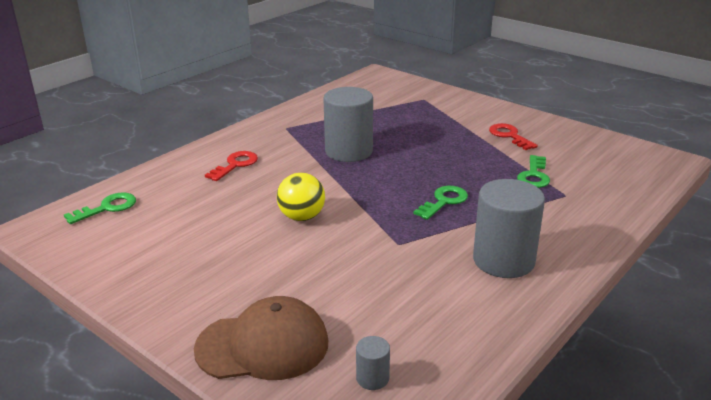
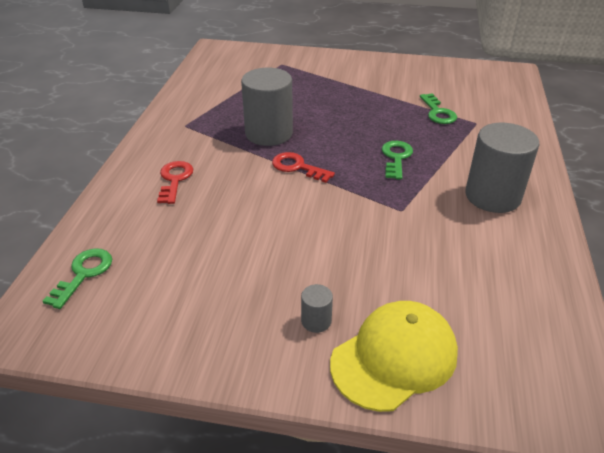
camera: 30 degrees left, 10 degrees up
(263, 345) = (394, 357): brown cap -> yellow cap
(302, 217) = (294, 213): yellow ball -> none
(372, 378) = (510, 346): grey cylinder -> grey cylinder (316, 321)
(509, 136) = (384, 81): red key -> red key (297, 167)

